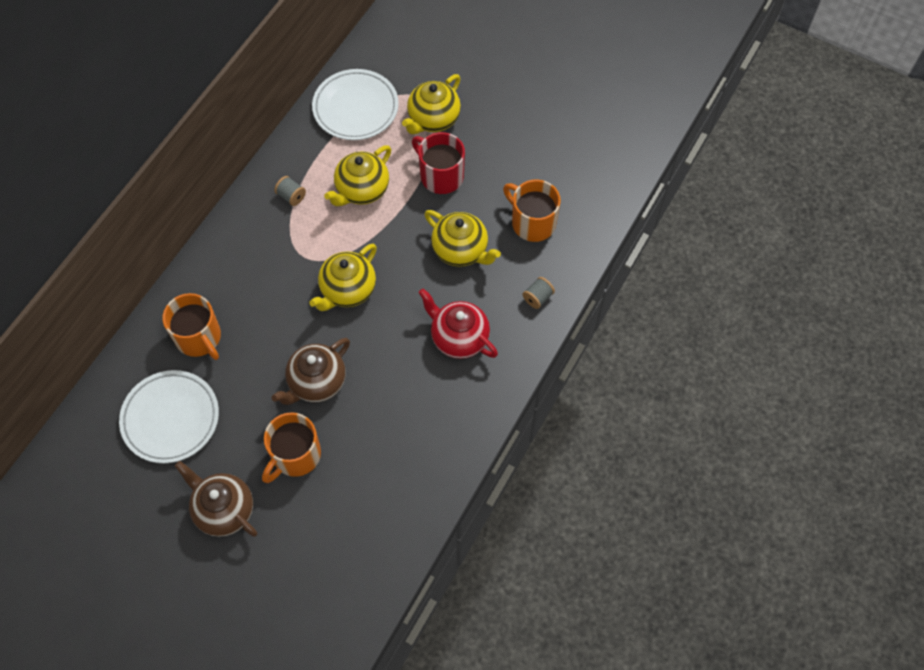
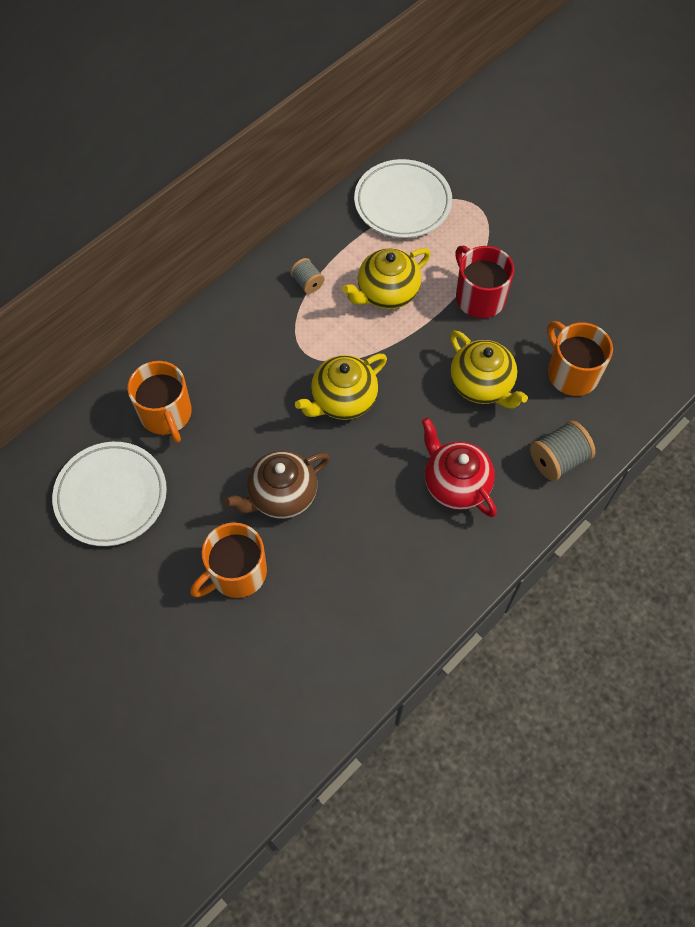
camera: 15 degrees right, 0 degrees up
(224, 510) = (141, 614): brown teapot -> none
(433, 119) = (485, 233): yellow teapot -> none
(538, 297) = (558, 460): grey spool -> grey spool, size x1.65

